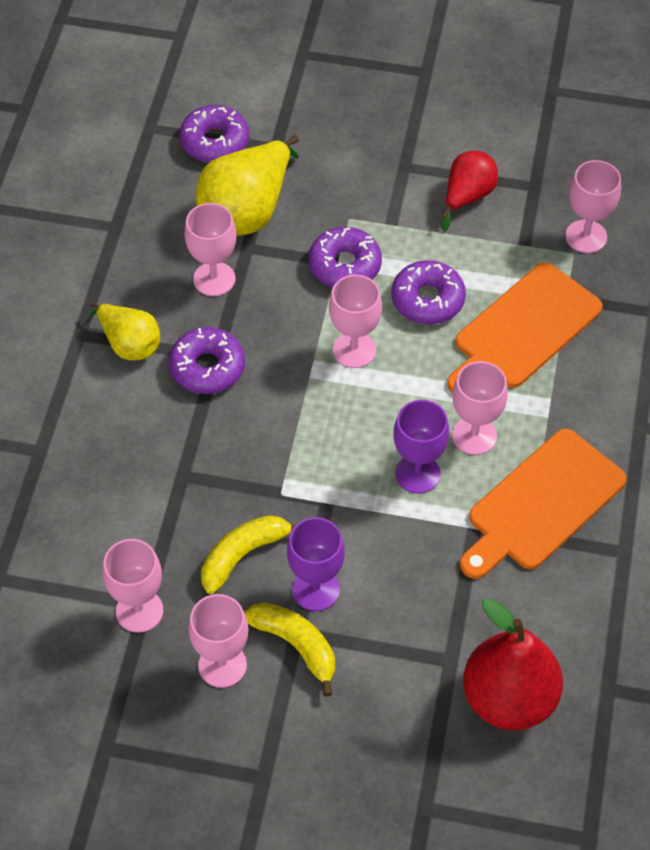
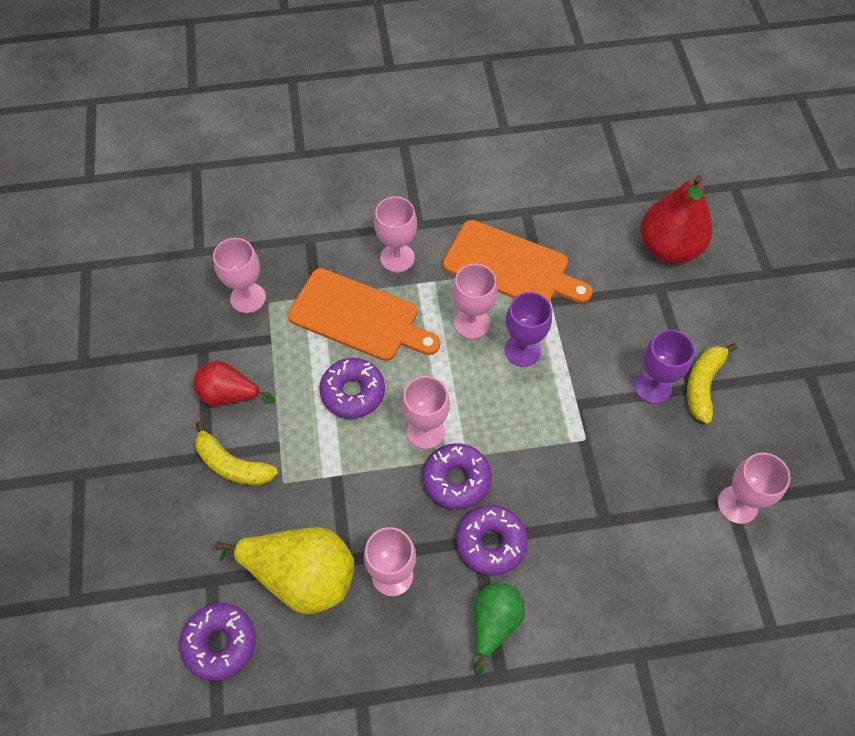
camera: 110 degrees left, 5 degrees up
(129, 344) = (494, 623): yellow pear -> green pear
(222, 665) = (746, 428): pink goblet -> pink goblet (397, 258)
(243, 555) = (651, 447): yellow banana -> yellow banana (232, 464)
(345, 265) = (338, 468): purple donut -> purple donut (456, 479)

